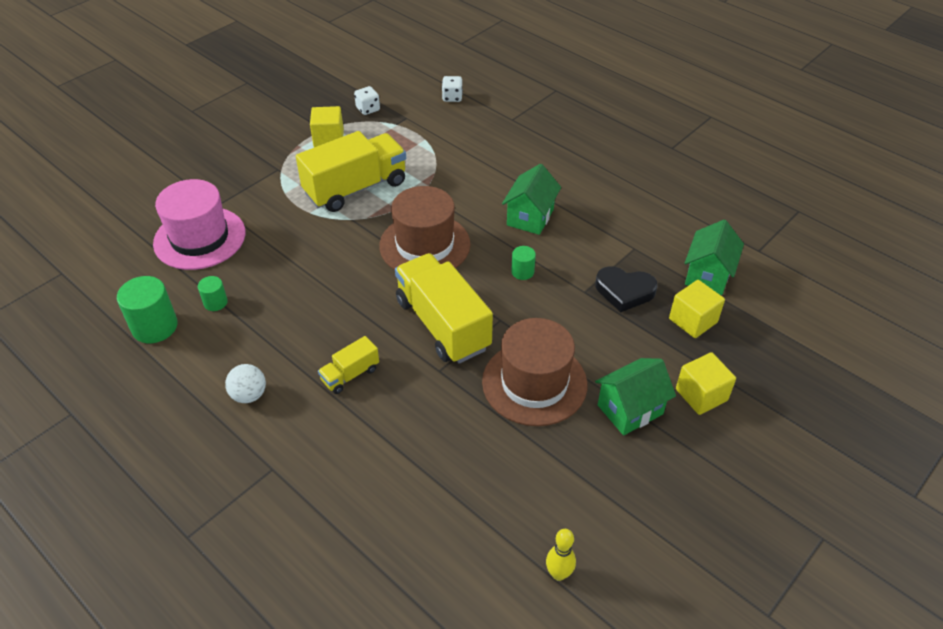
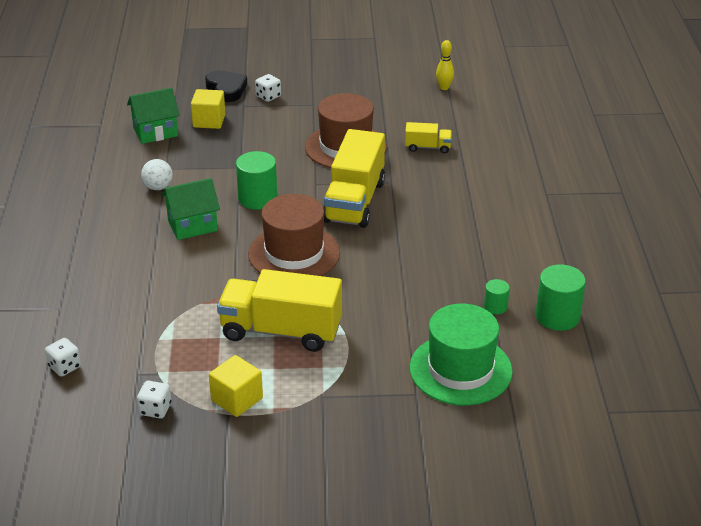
camera: 135 degrees left, 10 degrees down
(199, 238) = (460, 369): pink hat -> green hat
(249, 395) = (526, 235): white ball -> white ball (158, 187)
(350, 374) = (448, 210): yellow truck -> yellow truck (427, 147)
(522, 272) = (257, 198): green cylinder -> green cylinder, size x1.85
(624, 291) = (217, 153): black heart -> black heart (226, 89)
(630, 409) = (314, 111): green house -> none
(701, 395) = (268, 96): yellow cube -> white dice

